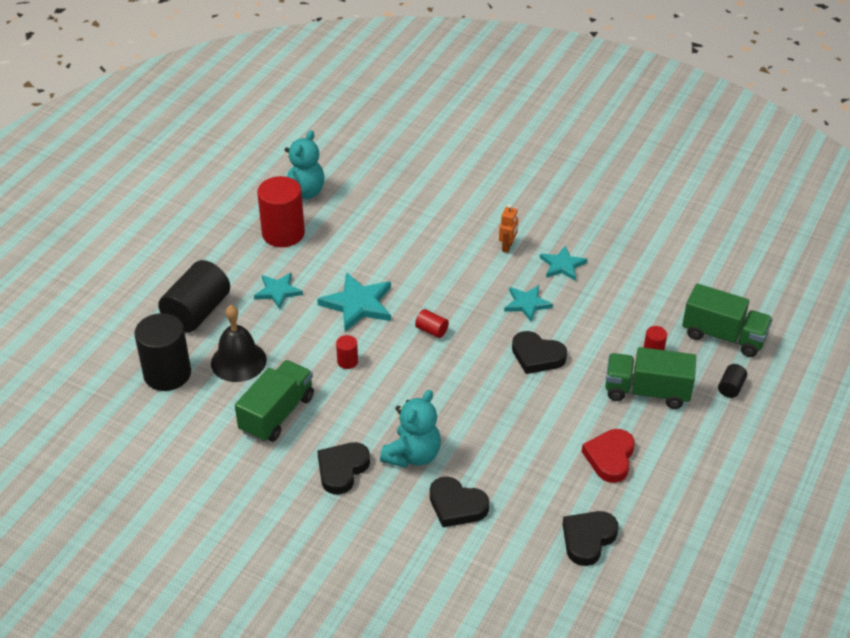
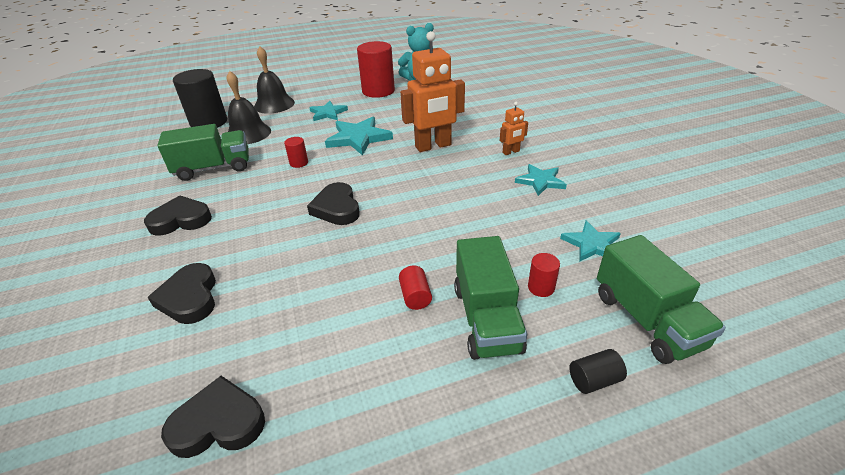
camera: 45 degrees right, 5 degrees down
(197, 312) = (274, 104): black cylinder -> black bell
(413, 455) = (231, 240): turquoise teddy bear -> none
(431, 330) = (378, 173): red cylinder -> red cylinder (415, 296)
(437, 276) = (433, 146): none -> orange robot
(527, 304) = (473, 191): turquoise star -> turquoise star (592, 244)
(537, 356) = (427, 229): black heart -> black heart (337, 208)
(610, 458) = (362, 355): red heart -> none
(647, 391) = (486, 319): green truck -> green truck turned 150 degrees counterclockwise

